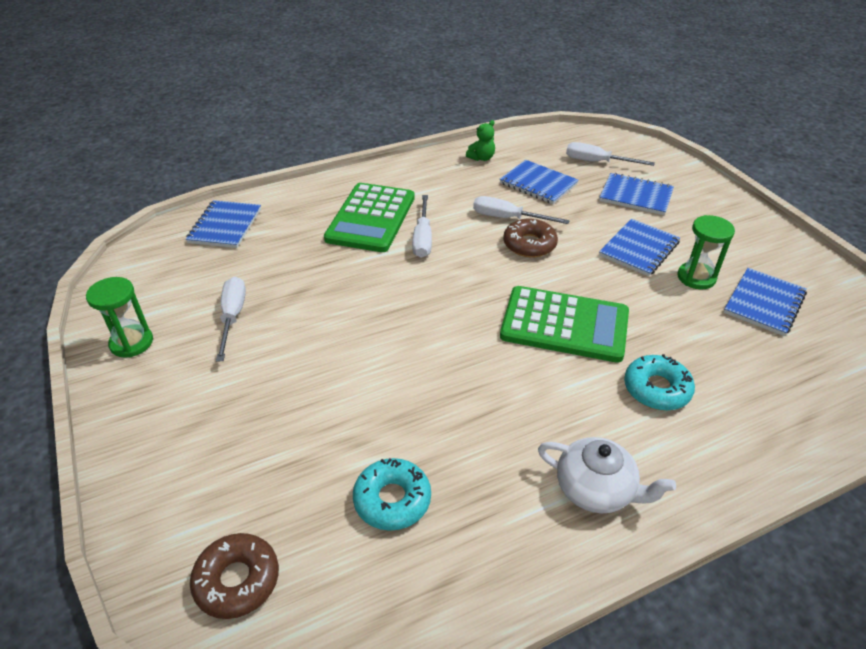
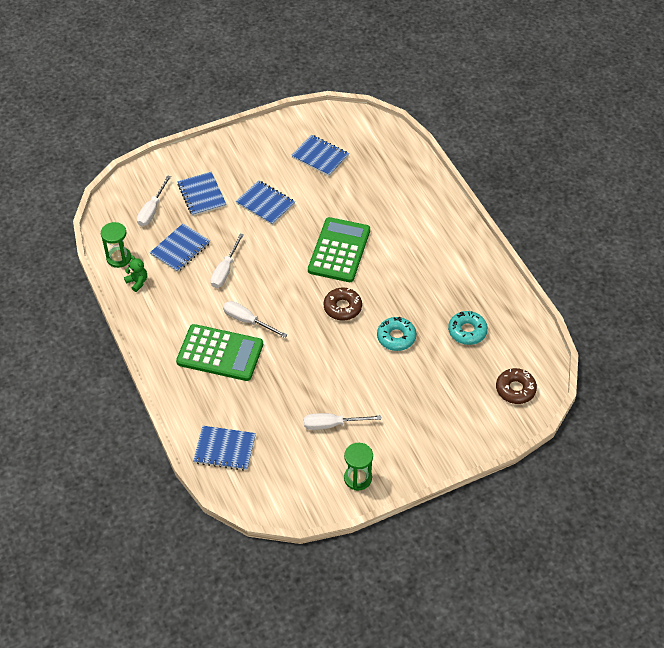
camera: 90 degrees left, 10 degrees up
(422, 238) = (247, 321): white screwdriver -> white screwdriver turned 150 degrees counterclockwise
(529, 244) = (258, 260): brown donut -> brown donut (342, 307)
(596, 489) = (455, 251): white teapot -> none
(636, 196) = (202, 195): blue notebook -> blue notebook turned 45 degrees counterclockwise
(656, 389) = (389, 217): turquoise donut -> turquoise donut (396, 337)
(696, 277) = (295, 181): green hourglass -> green hourglass (119, 258)

